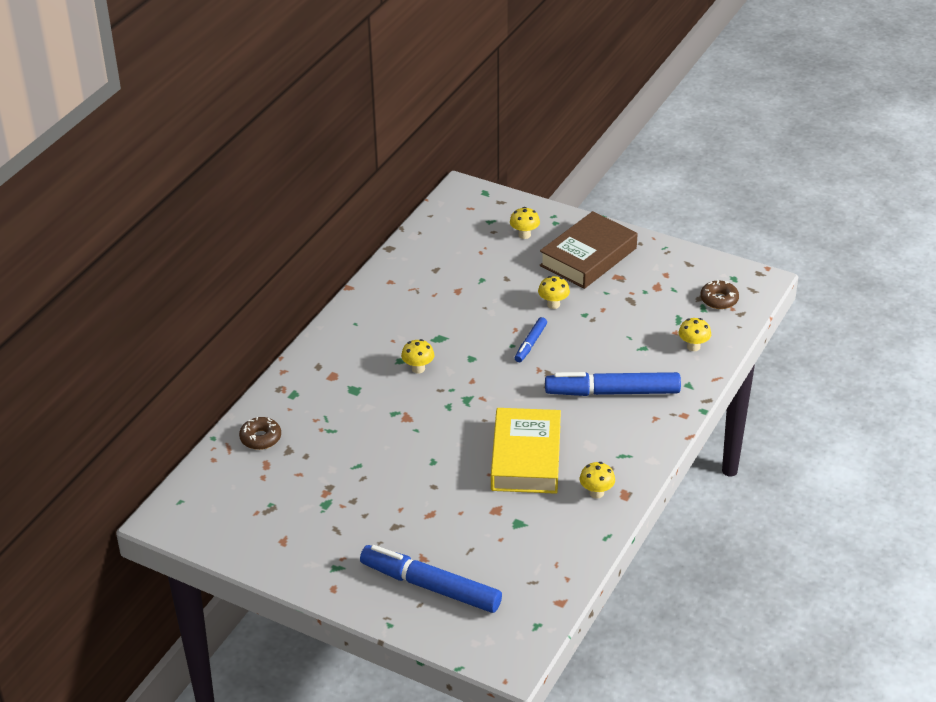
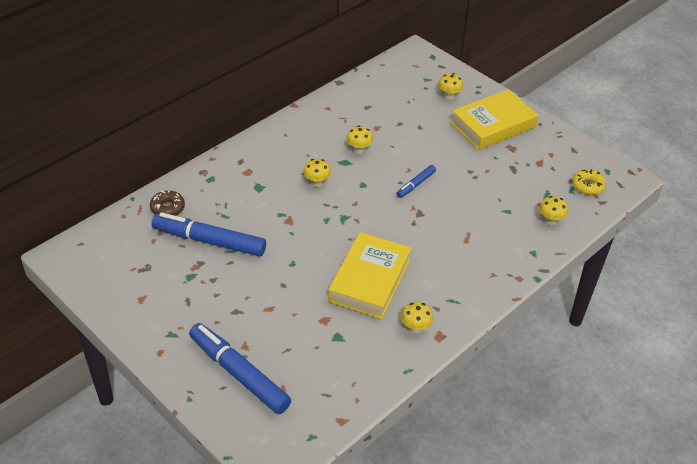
camera: 15 degrees right, 5 degrees up
(553, 304) = (448, 157): yellow mushroom -> yellow mushroom (359, 150)
(588, 257) = (493, 125): brown book -> yellow book
(612, 392) = (466, 243): blue marker -> blue marker (209, 241)
(719, 300) = (588, 186): brown donut -> yellow donut

